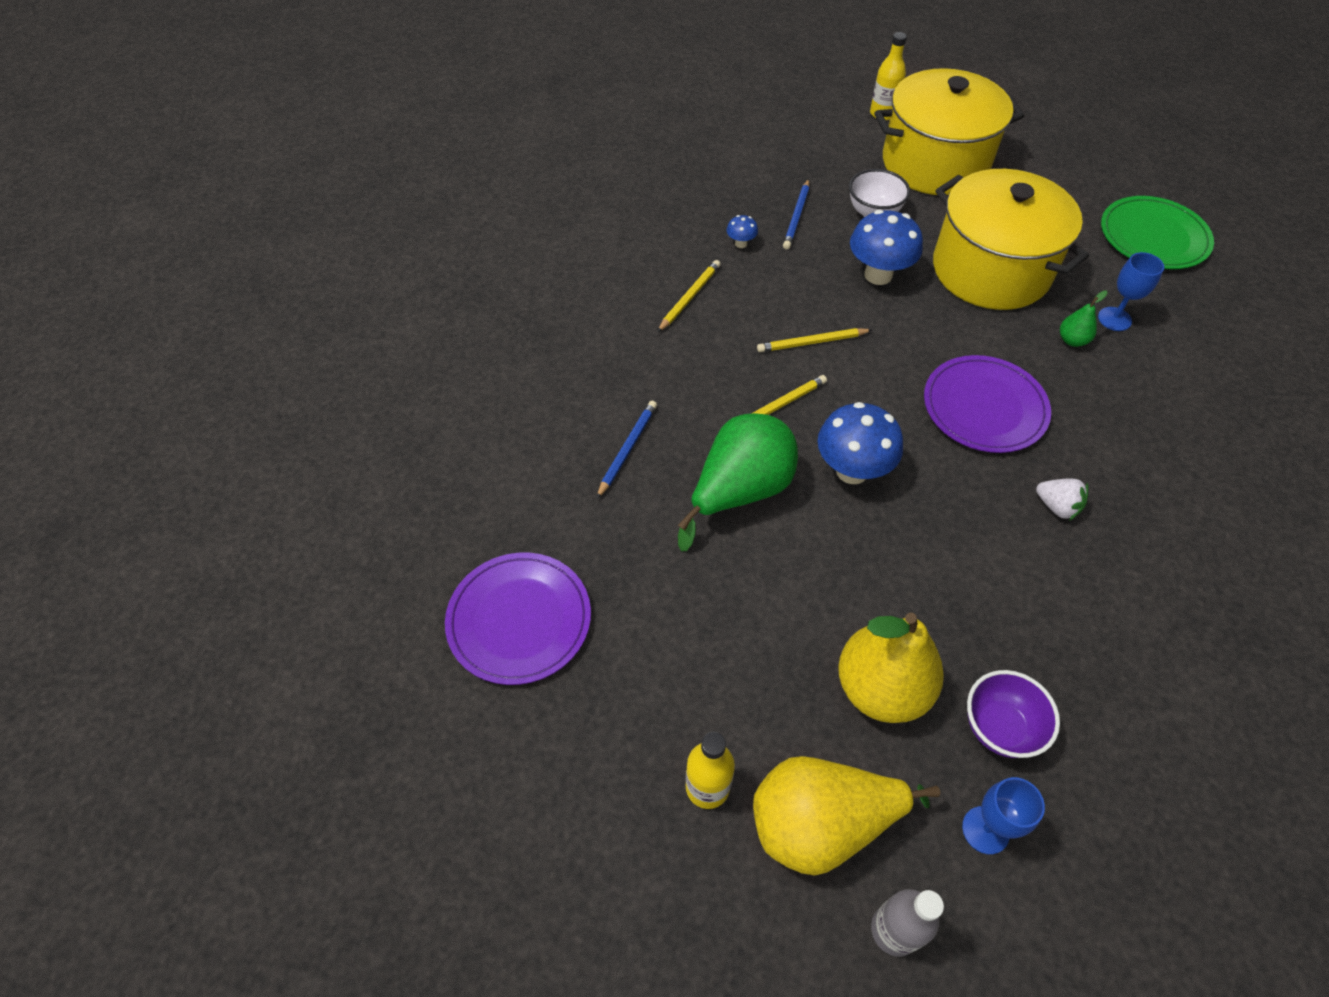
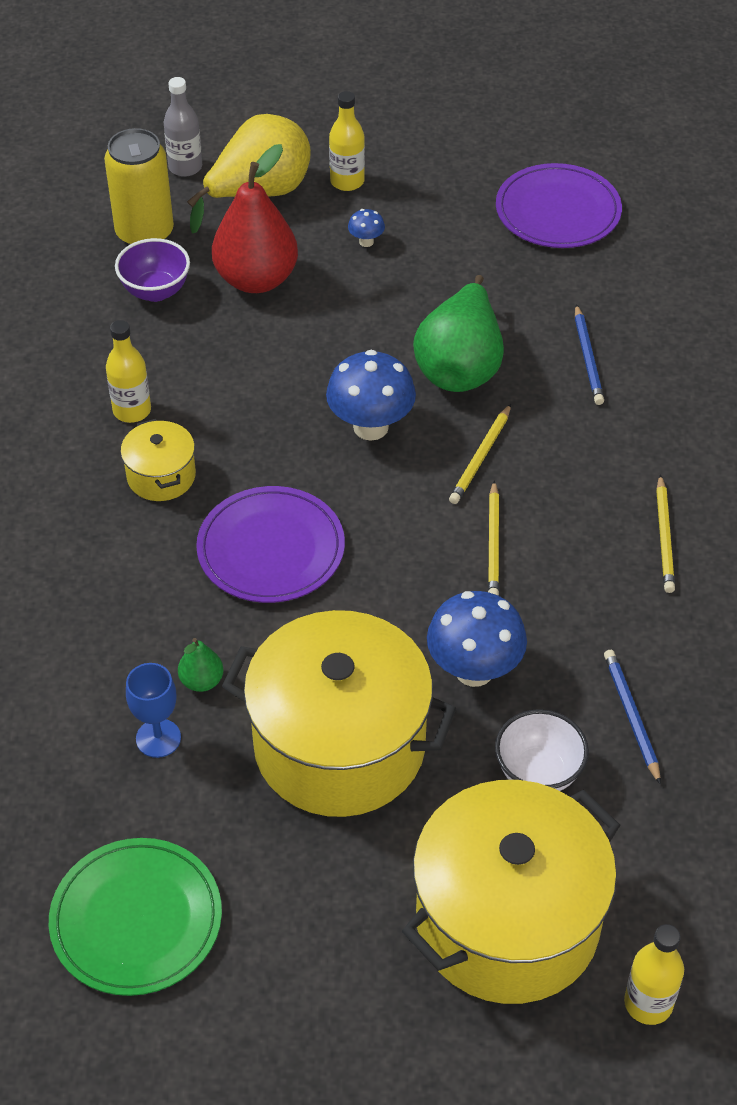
camera: 150 degrees right, 5 degrees down
(741, 244) = (666, 638): blue mushroom -> blue mushroom (366, 242)
(812, 342) = (493, 543): yellow pencil -> yellow pencil turned 135 degrees clockwise
(881, 688) = (256, 279): yellow pear -> red pear
(985, 830) = (145, 233): blue goblet -> yellow can
(1057, 506) = (161, 476): white strawberry -> yellow pot
(1066, 585) = (132, 410): none -> yellow bottle

